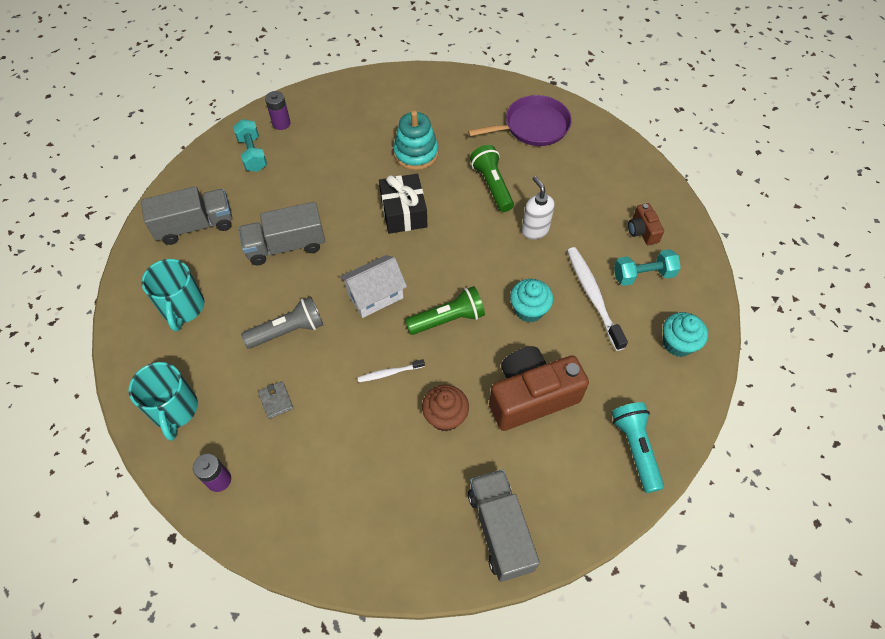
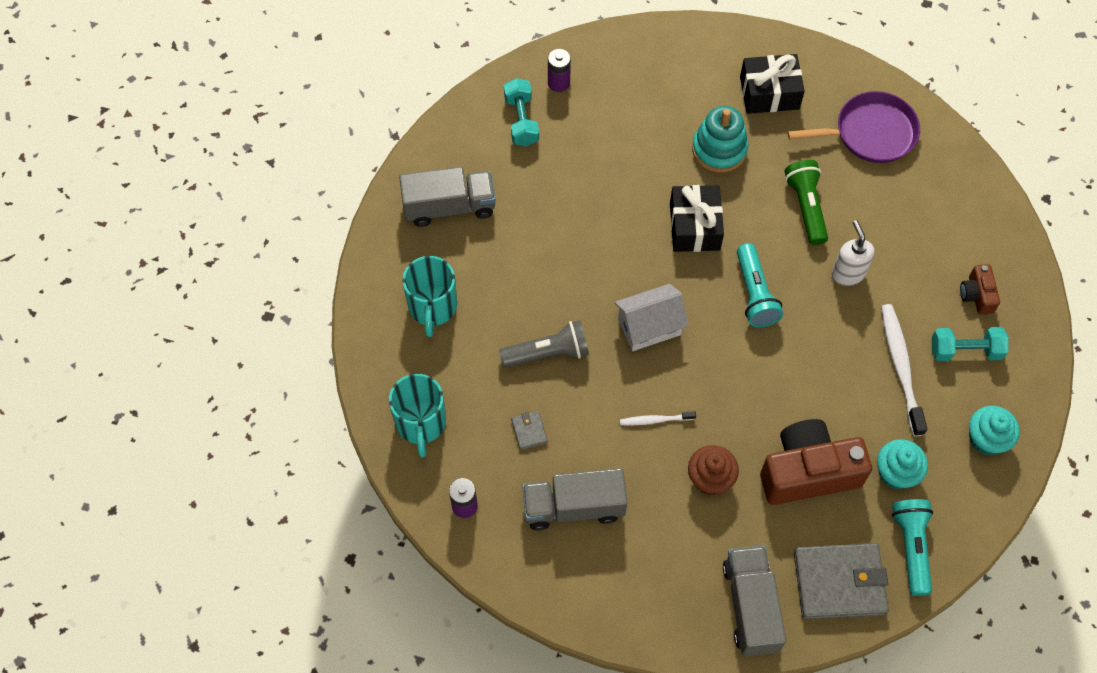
camera: 10 degrees right, 5 degrees up
(286, 246) = (553, 249): grey truck -> grey truck (573, 507)
(447, 319) = (728, 368): green flashlight -> none
(449, 109) = (769, 93): none -> black gift
(461, 256) = (755, 294): none -> turquoise flashlight
(529, 310) = (823, 372): turquoise cupcake -> turquoise cupcake (896, 473)
(577, 492) = (839, 583): none -> grey wallet

